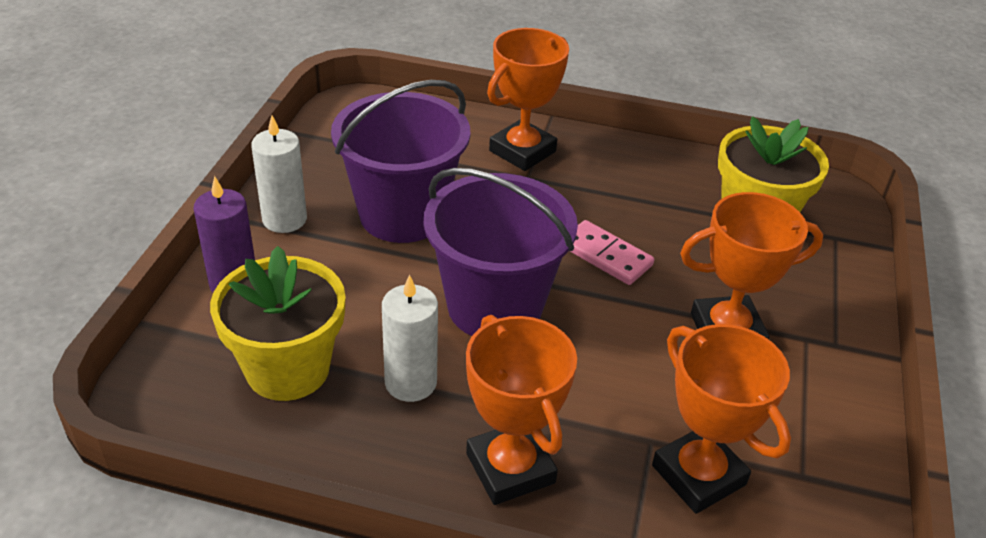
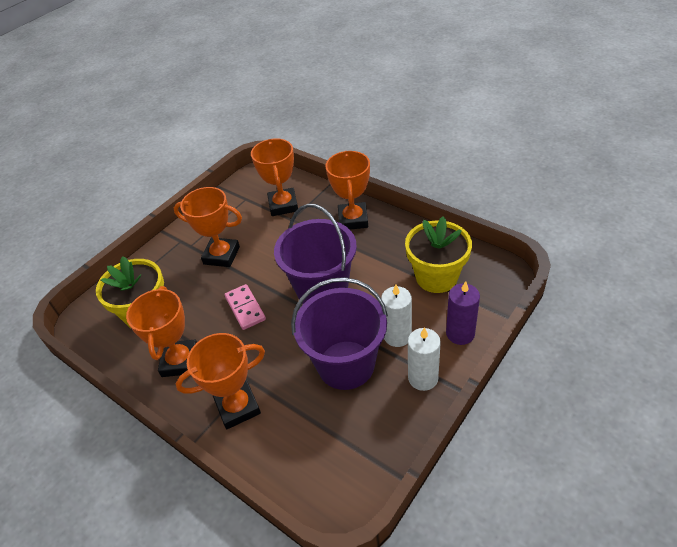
camera: 150 degrees left, 5 degrees up
(411, 382) = (380, 260): white candle -> white candle (397, 336)
(641, 179) = (180, 361): none -> orange trophy

